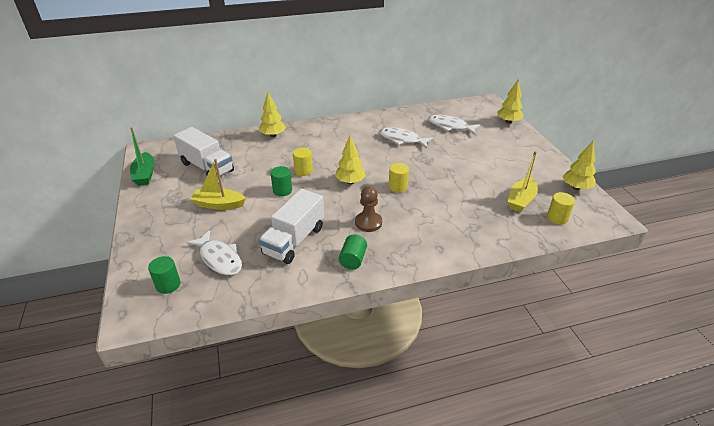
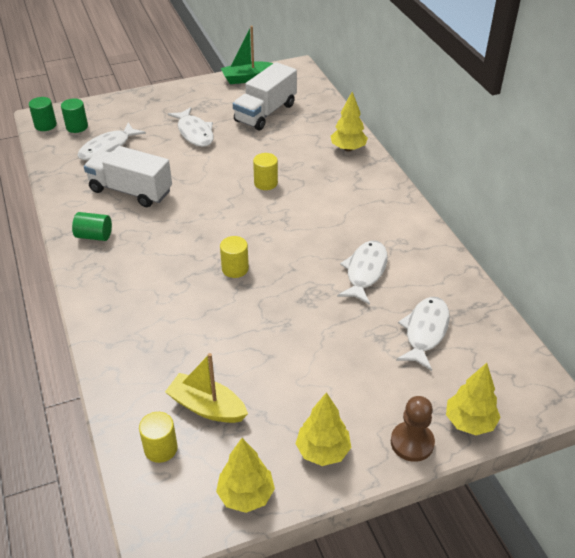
camera: 85 degrees right, 5 degrees up
(219, 204) = (194, 133): yellow boat -> white fish
(282, 190) = (222, 172): green cylinder -> green cylinder (45, 125)
(350, 182) = (244, 224): yellow tree -> yellow tree (323, 451)
(368, 223) = (158, 244): brown pawn -> brown pawn (412, 442)

